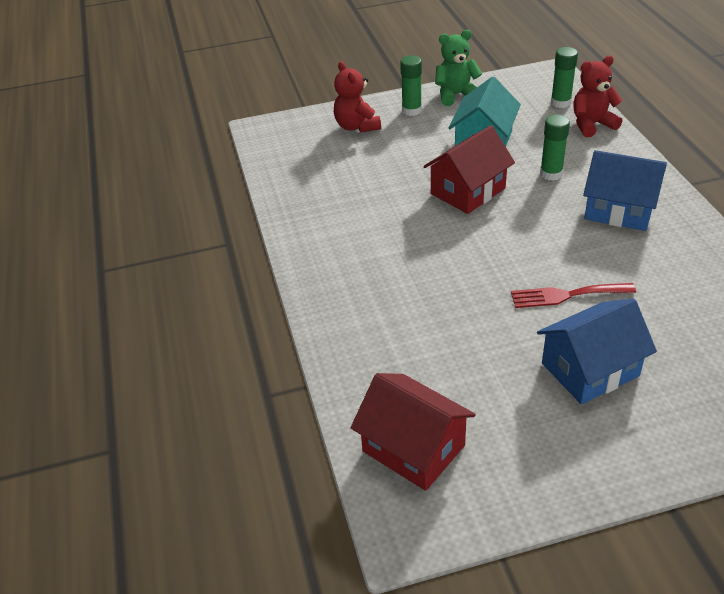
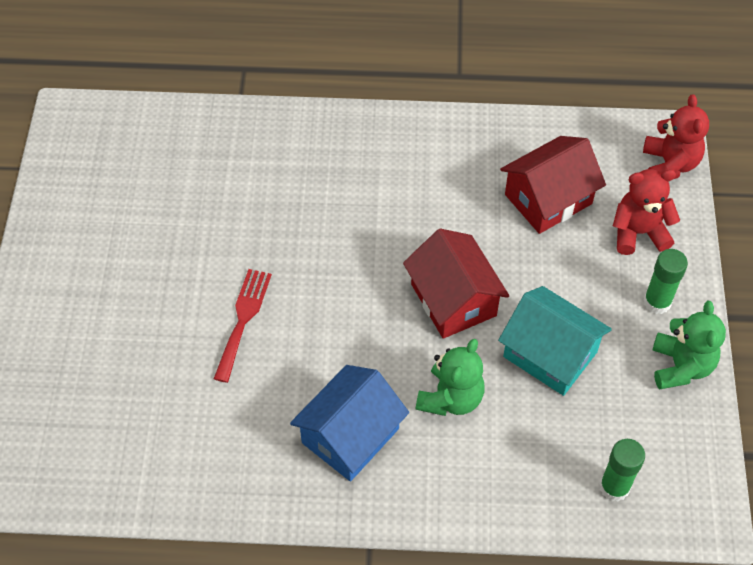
camera: 105 degrees right, 15 degrees up
(413, 448) = (136, 143): red house -> red house (548, 199)
(551, 174) = (450, 398): green glue stick -> green teddy bear
(590, 369) = (144, 295): blue house -> none
(592, 124) = (543, 499): red teddy bear -> red teddy bear (669, 164)

